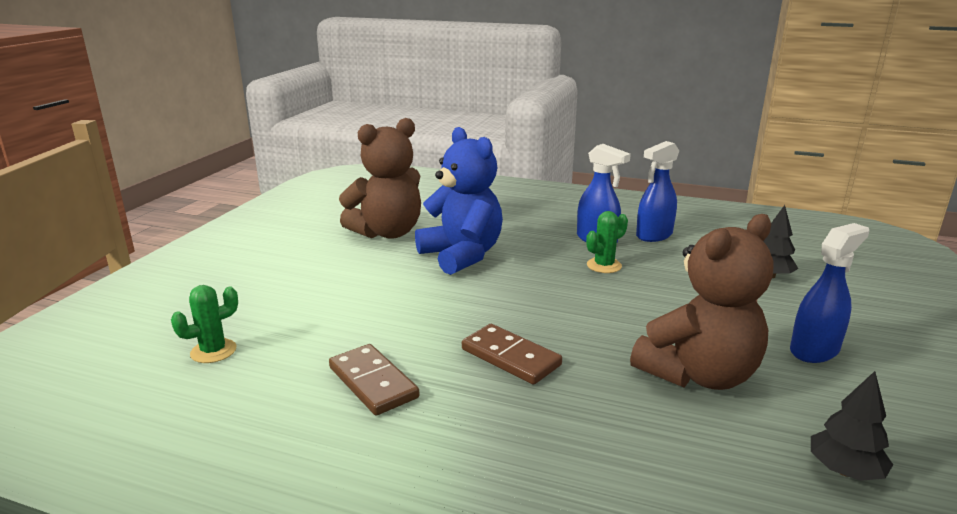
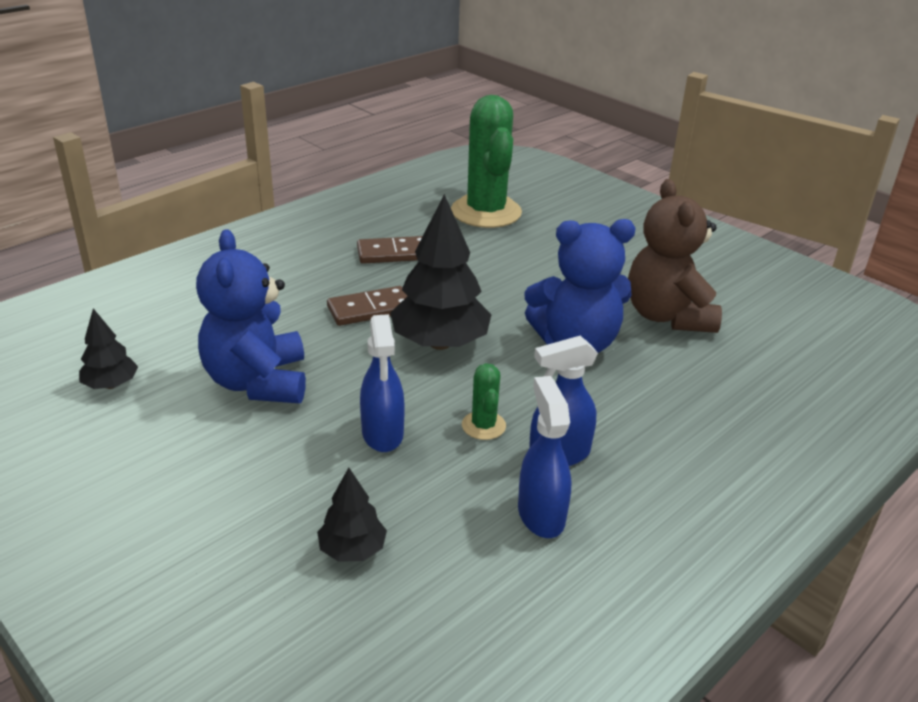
camera: 115 degrees right, 10 degrees up
(213, 351) = (486, 212): green cactus -> green cactus, size x2.27
(525, 306) = (440, 343): none -> black tree
(698, 375) = (257, 382): brown teddy bear -> blue teddy bear
(814, 350) = (209, 470): blue spray bottle -> blue spray bottle (382, 434)

